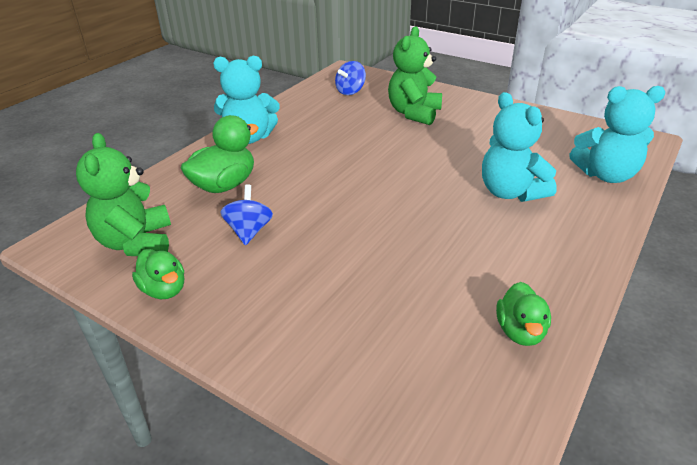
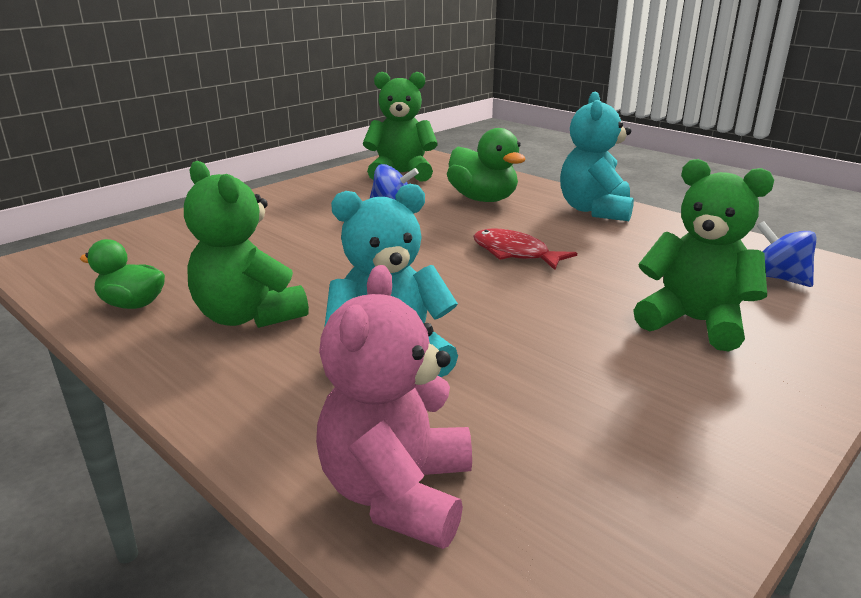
camera: 100 degrees right, 10 degrees down
(164, 290) = (332, 182): green duck -> none
(343, 164) = (514, 253): none -> red fish
(498, 259) = (248, 316): none -> green teddy bear
(606, 175) = (397, 493): turquoise teddy bear -> pink teddy bear

